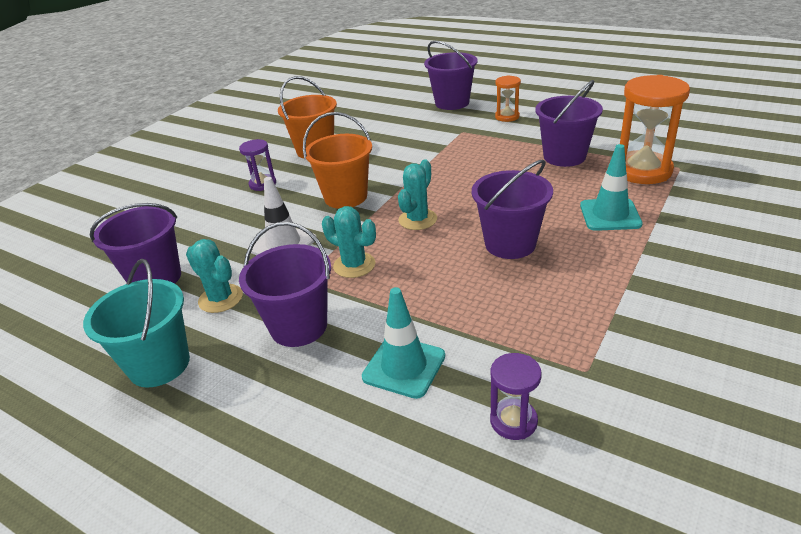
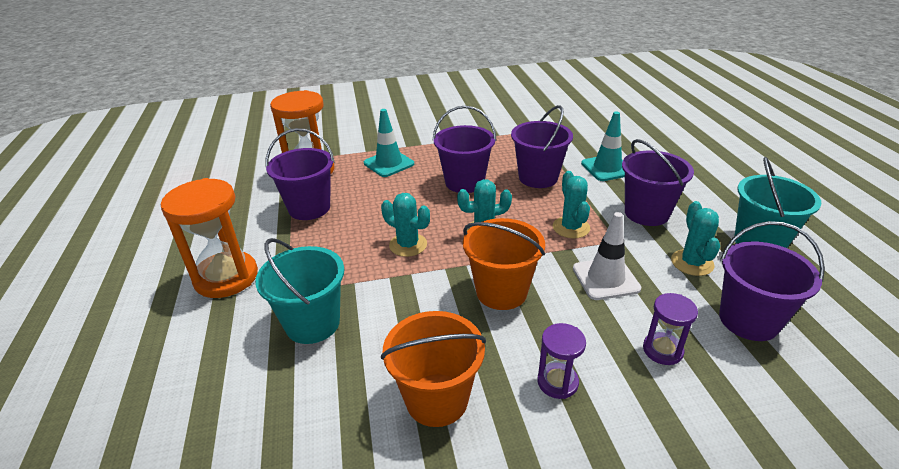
camera: 135 degrees left, 0 degrees up
(421, 133) = (312, 323): none -> turquoise bucket
(450, 181) = (408, 245): none -> turquoise cactus
(452, 103) = (192, 349): purple bucket -> purple bucket (538, 177)
(507, 117) = (226, 277): orange hourglass -> orange hourglass, size x1.91
(513, 421) = (585, 134): purple hourglass -> purple hourglass (662, 350)

